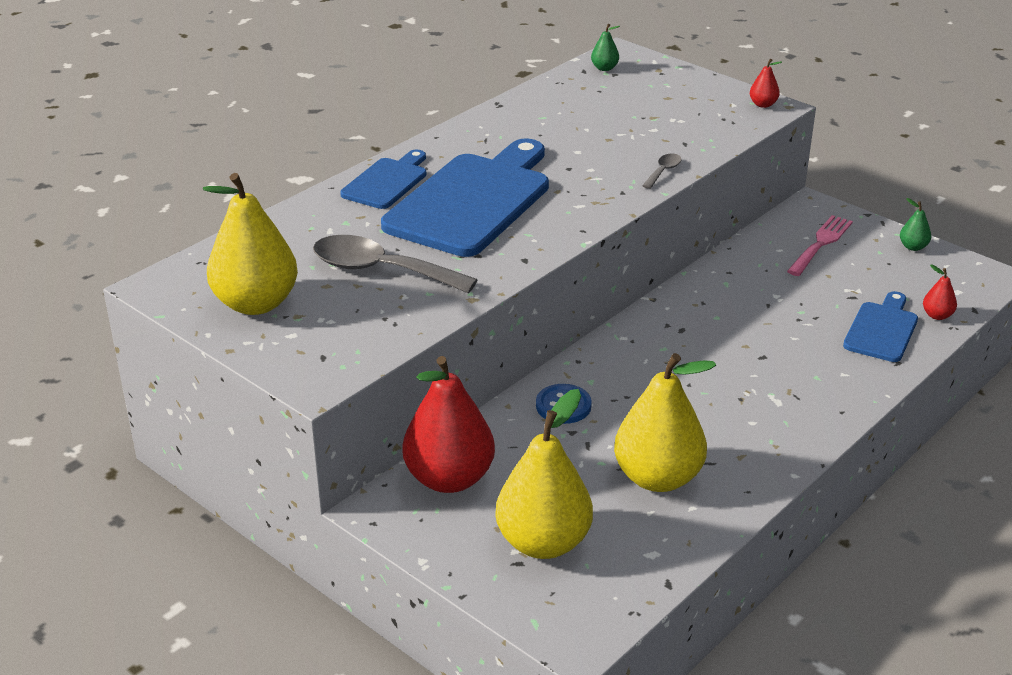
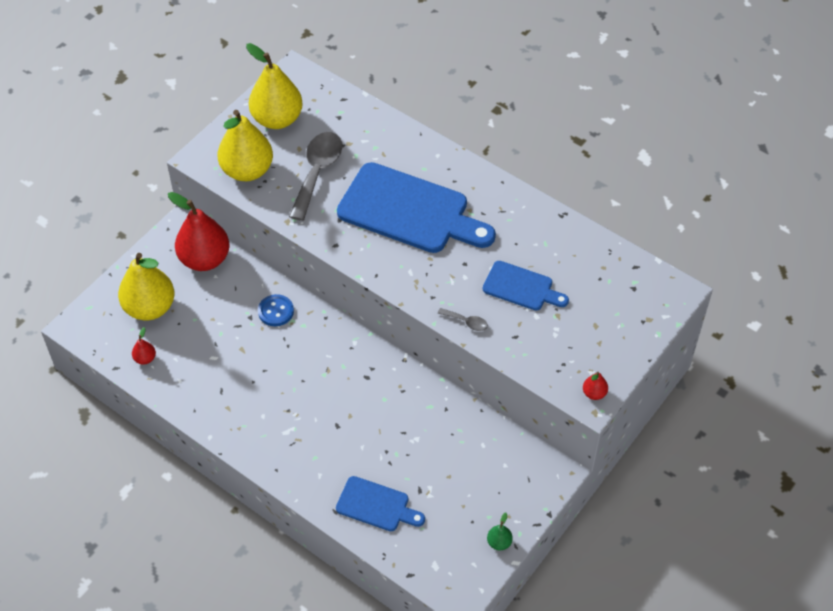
camera: 85 degrees right, 20 degrees up
(387, 182) = (431, 162): blue cutting board -> blue cutting board (521, 287)
(604, 68) = (643, 280): green pear -> none
(657, 478) = (206, 362): yellow pear -> yellow pear (247, 170)
(820, 244) = (494, 474): pink fork -> none
(937, 315) = (398, 546): red pear -> red pear (145, 358)

